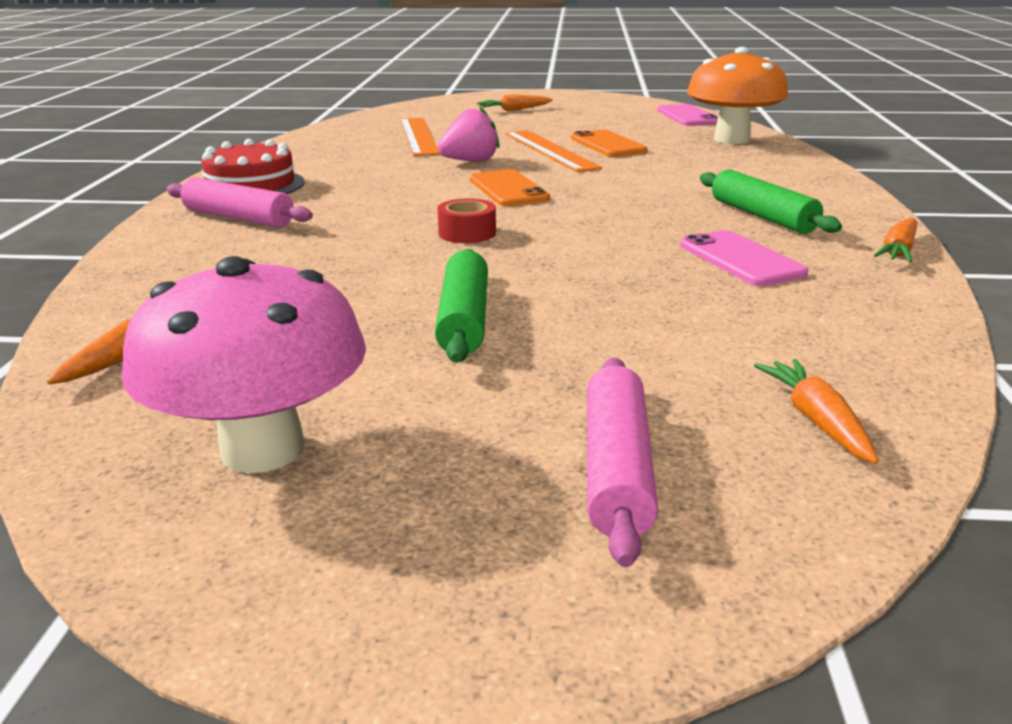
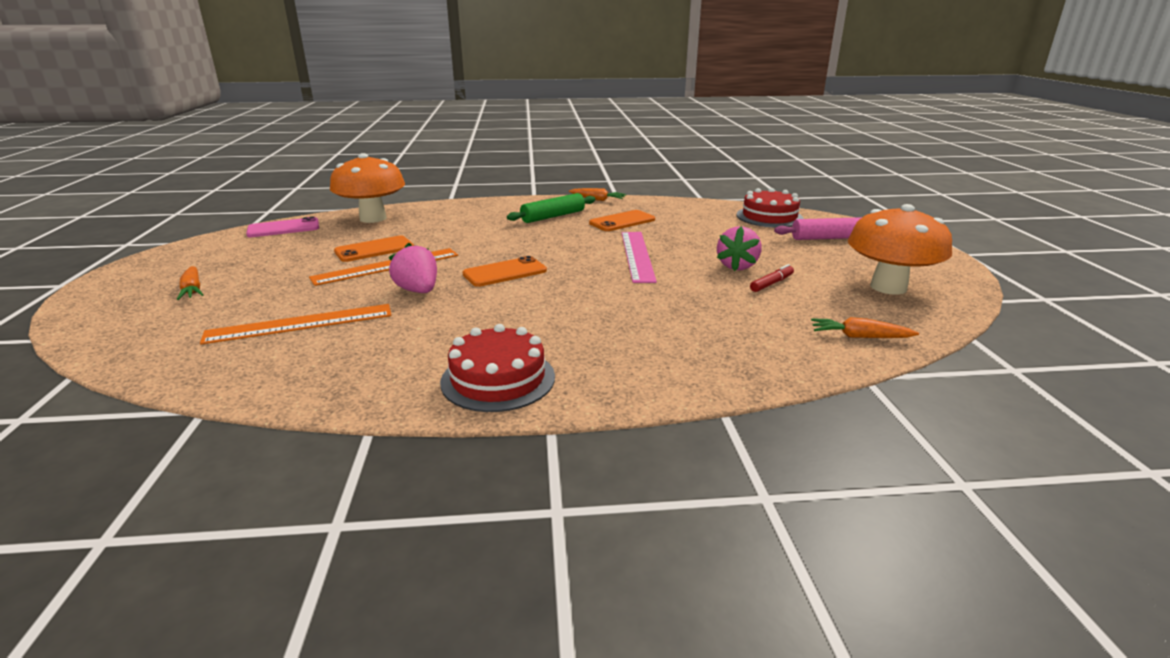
camera: 100 degrees left, 0 degrees up
(238, 218) = (604, 361): pink rolling pin -> none
(262, 449) = (888, 287): pink mushroom -> orange mushroom
(368, 333) = (771, 283): none -> red marker
(464, 319) = (737, 266): green rolling pin -> pink strawberry
(467, 233) = (608, 276): red tape -> none
(547, 255) = (637, 255): none -> pink ruler
(740, 259) = (622, 221): pink phone -> orange phone
(817, 421) = (769, 217): orange carrot -> red cake

